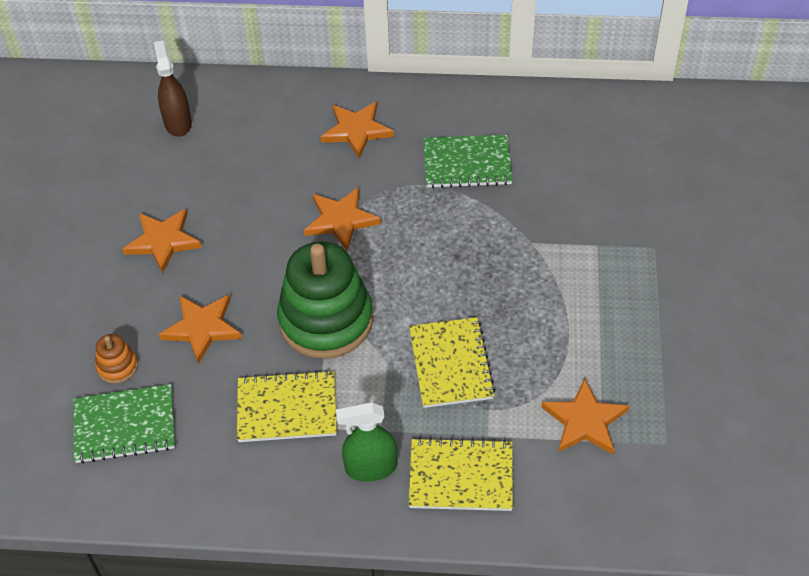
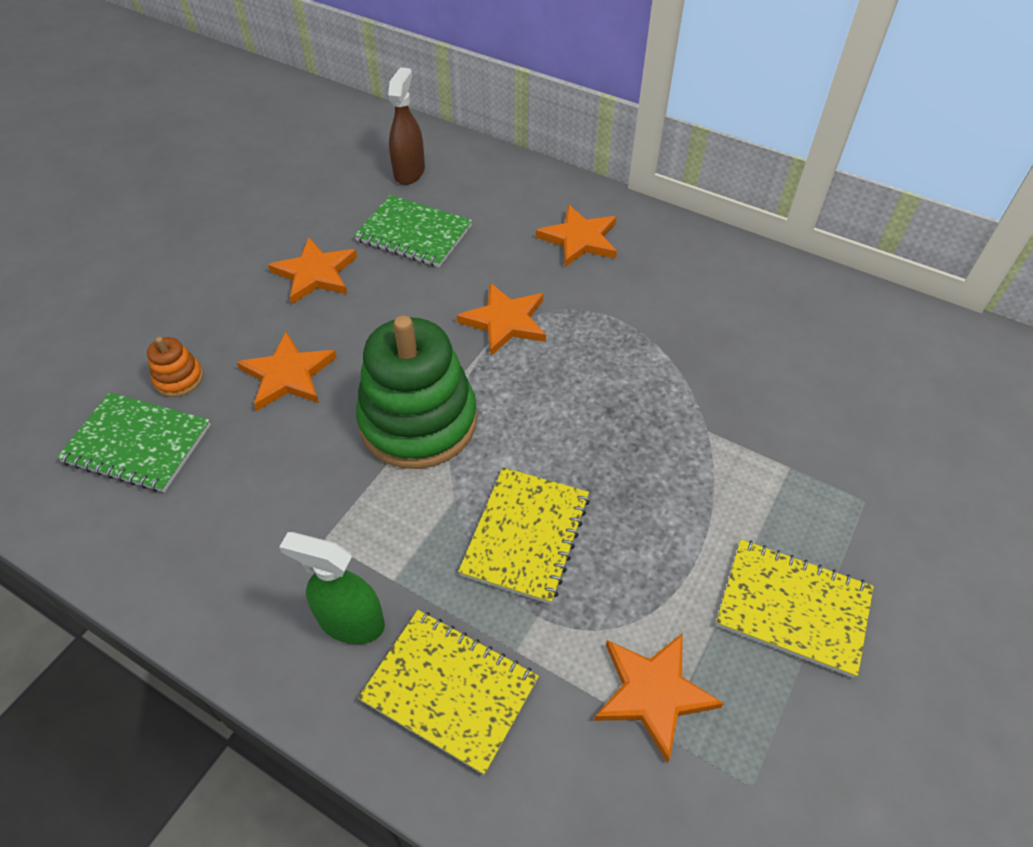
camera: 25 degrees right, 0 degrees up
(287, 409) = (309, 503): yellow notebook -> yellow notebook (793, 608)
(467, 163) = (680, 314): green notebook -> green notebook (414, 233)

